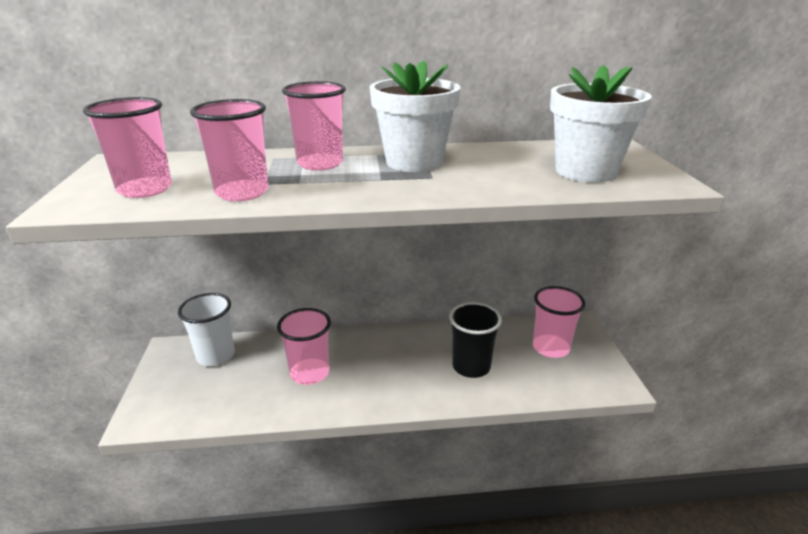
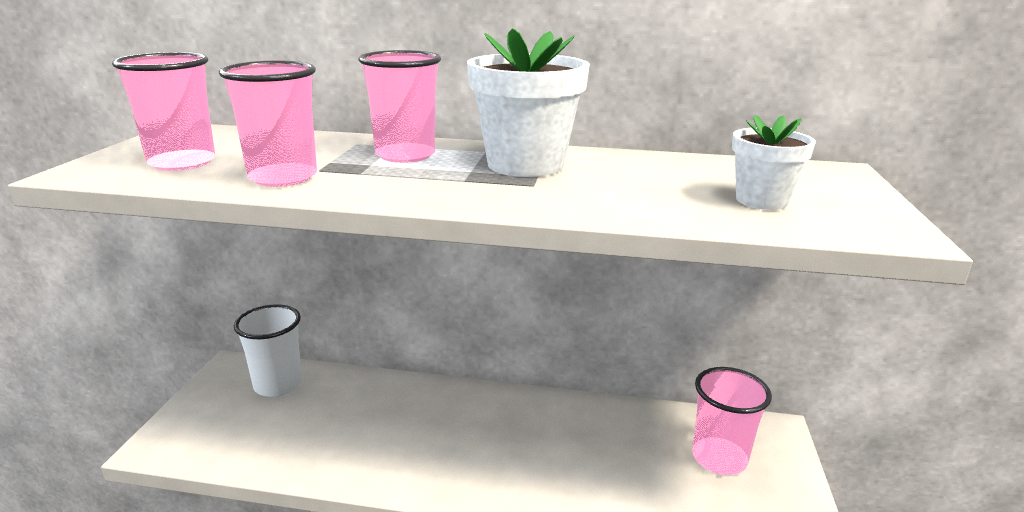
camera: 15 degrees right, 5 degrees down
(309, 373) = (376, 428): pink cup -> none
(471, 366) = (591, 462): black cup -> none
(585, 171) = (761, 200): white flower pot -> white flower pot, size x0.57

